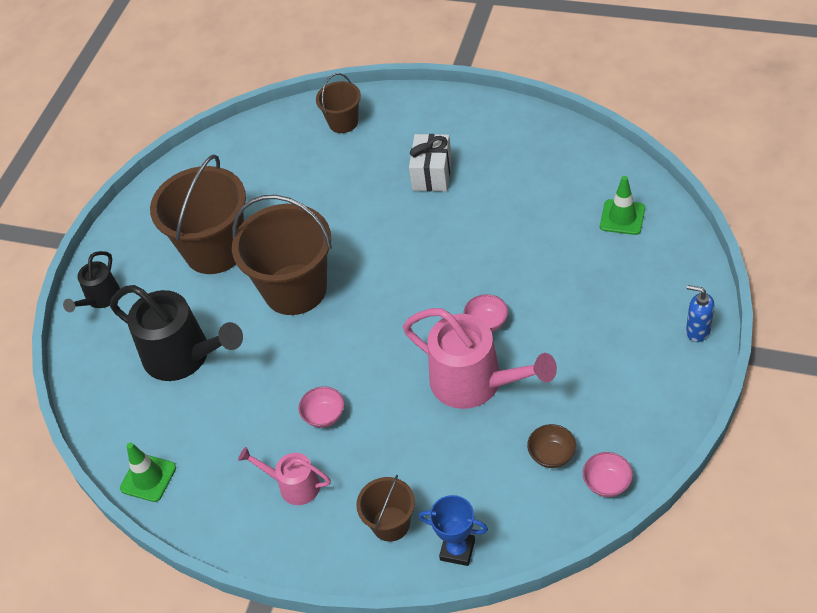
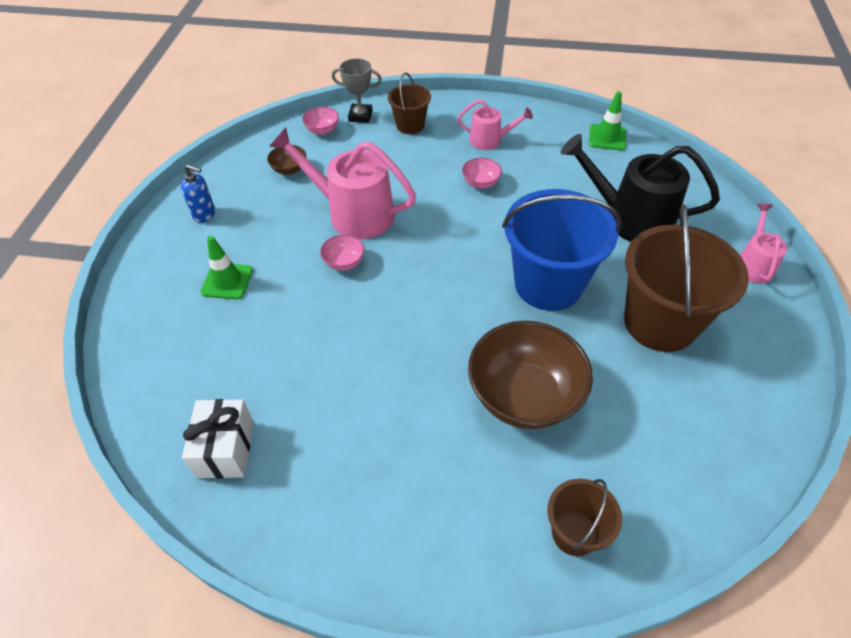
camera: 165 degrees right, 0 degrees up
(100, 298) = (753, 265): black watering can -> pink watering can
(295, 289) = (548, 284): brown bucket -> blue bucket
(348, 199) = (524, 396): none -> brown bowl
(432, 174) = (423, 440): white gift -> white gift (226, 449)
(457, 550) = (360, 116): blue trophy -> grey trophy
(607, 483) = (249, 156): pink bowl -> pink bowl (322, 130)
(622, 217) = (185, 386): green traffic cone -> green traffic cone (227, 281)
(697, 331) = (142, 265): blue soap dispenser -> blue soap dispenser (205, 214)

